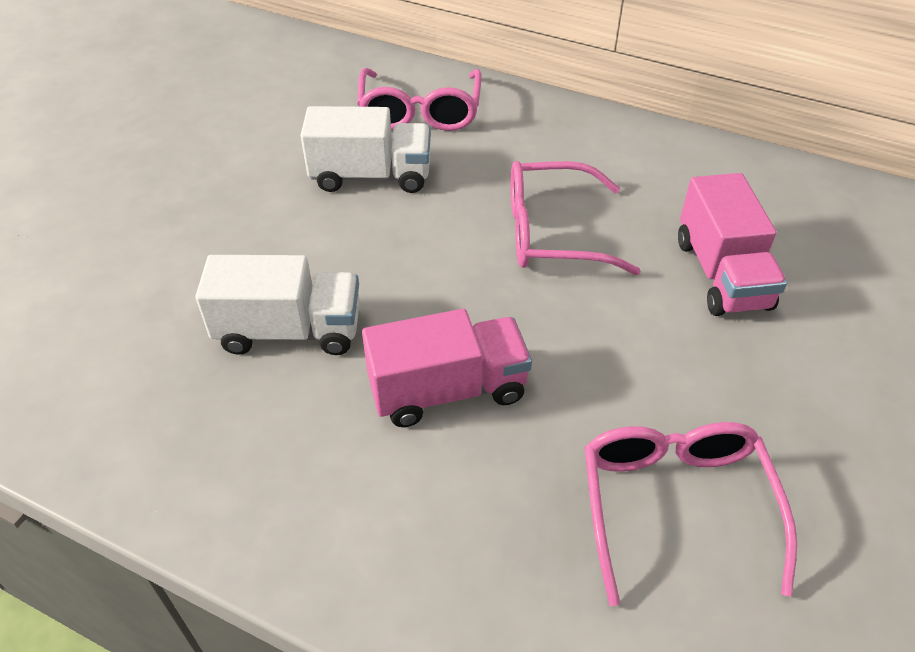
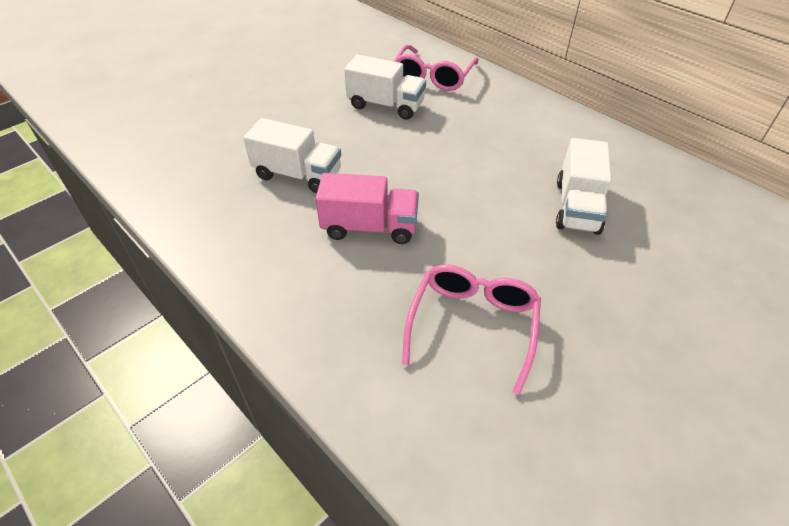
camera: 20 degrees right, 0 degrees up
(552, 233) = (479, 159): pink glasses -> none
(721, 274) = (577, 207): pink truck -> white truck

